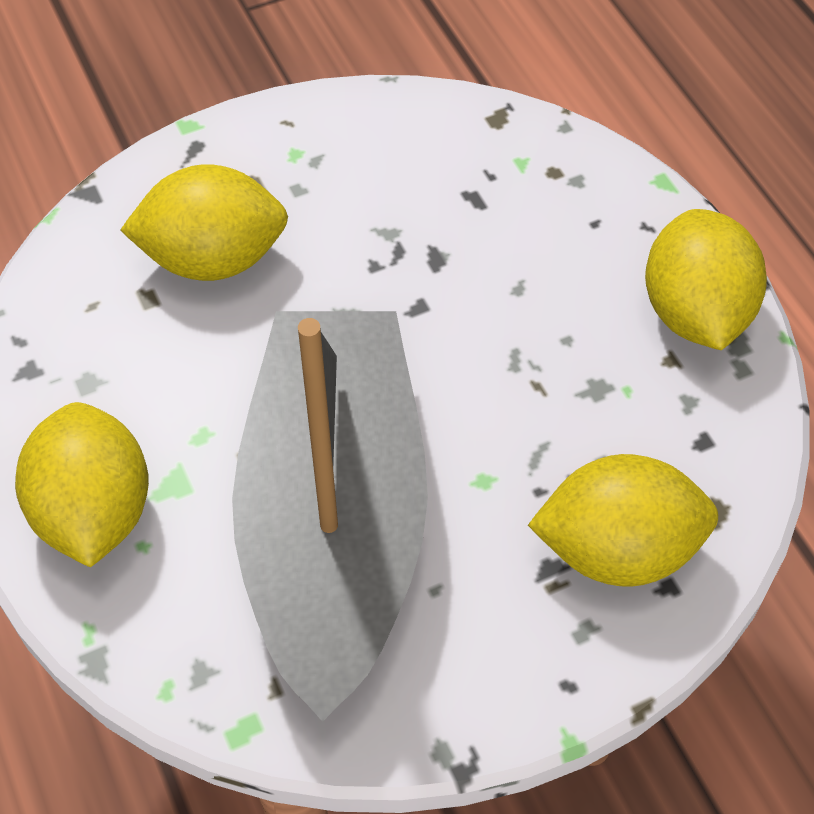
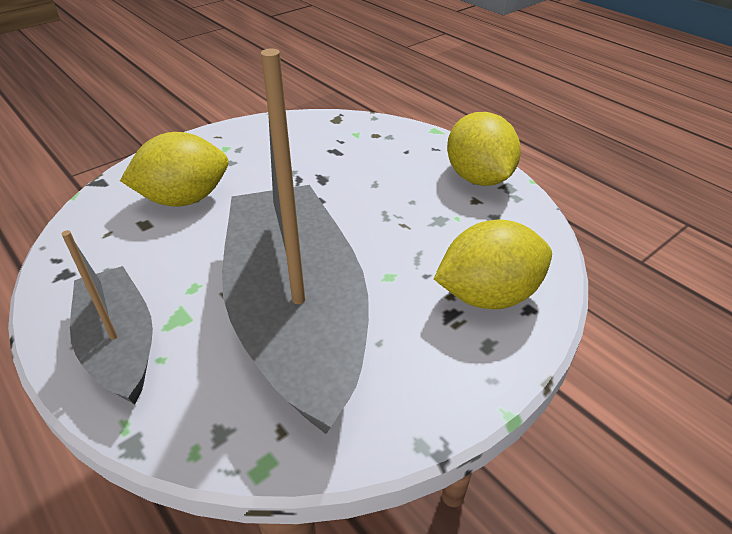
camera: 15 degrees left, 15 degrees down
(94, 511) = (120, 345): yellow lemon -> grey boat

